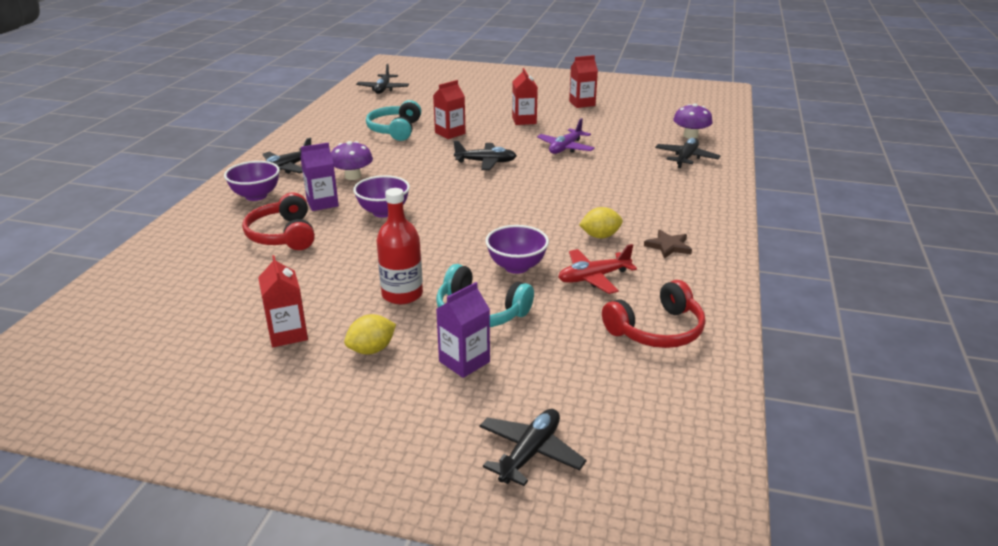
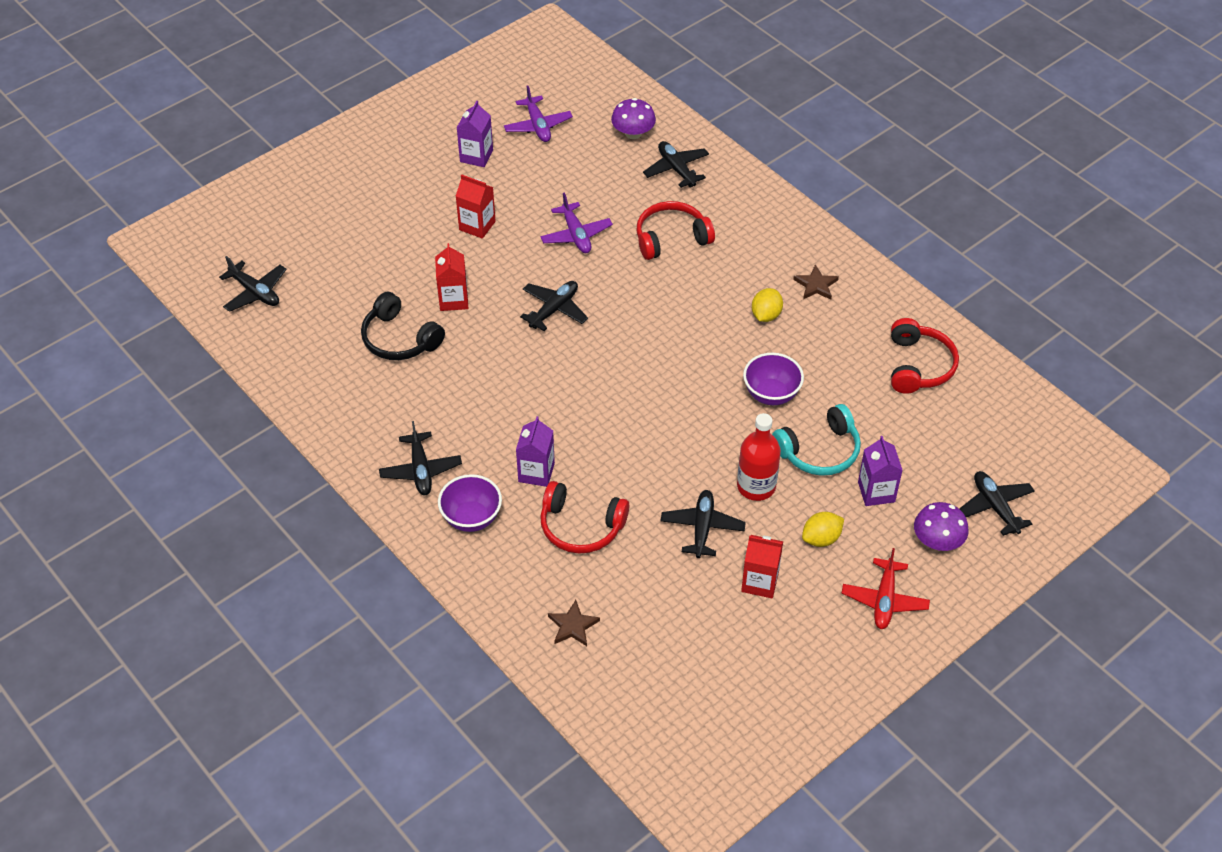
camera: 55 degrees left, 20 degrees up
(174, 264) = (573, 626): none -> brown star
(328, 285) = (702, 528): none -> black plane
(353, 176) = (493, 424): purple mushroom -> purple mushroom (937, 541)
(371, 349) = (821, 538): yellow lemon -> yellow lemon turned 60 degrees clockwise
(383, 212) = (596, 435): purple bowl -> none
(395, 130) = (399, 339): turquoise headphones -> black headphones
(582, 103) = (476, 156): red carton -> purple carton
(593, 278) = (825, 358): red plane -> red plane (884, 600)
(617, 177) = (671, 238): none -> red headphones
(640, 110) = (538, 126): none -> purple plane

